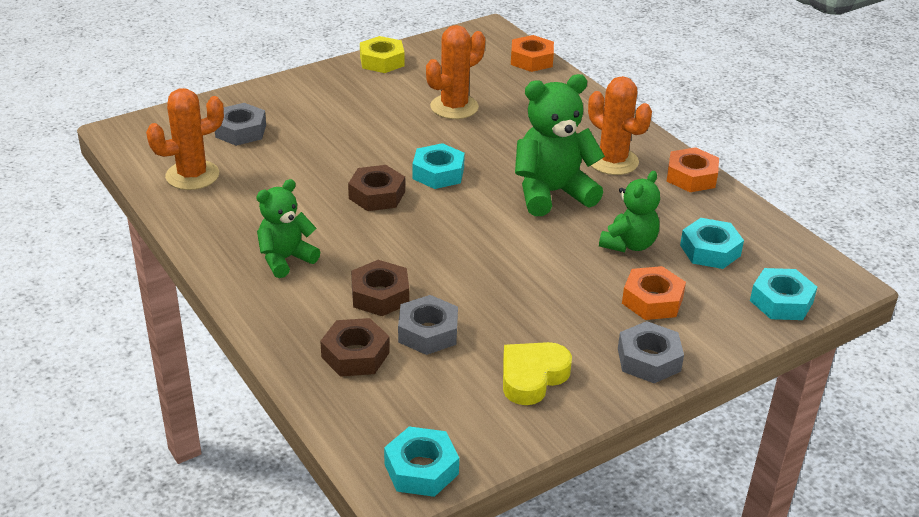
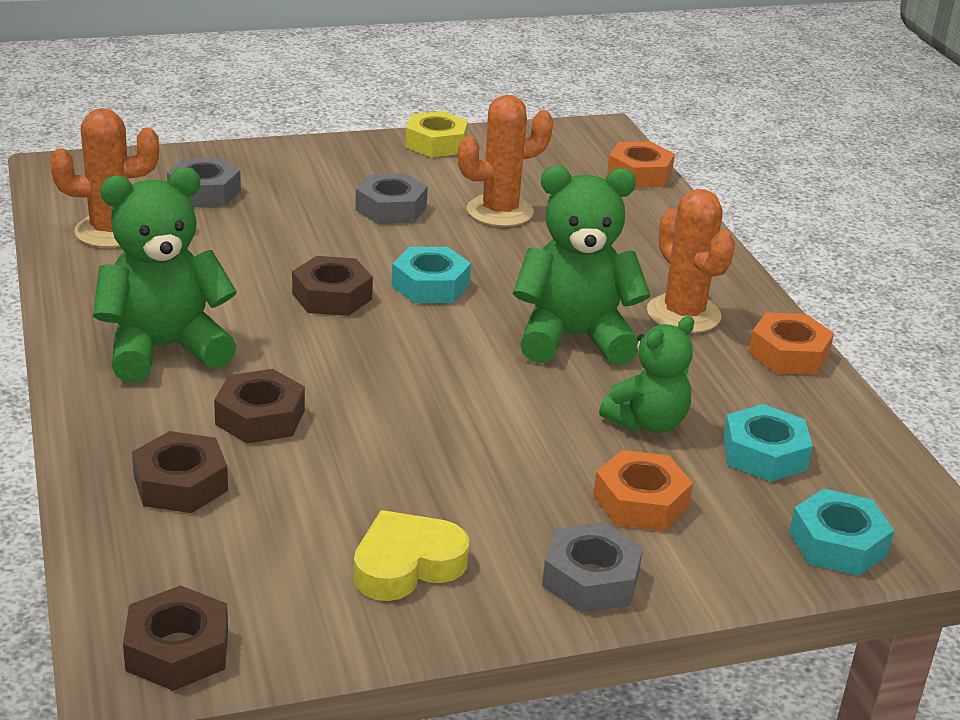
camera: 15 degrees right, 5 degrees down
(285, 259) = (164, 349): green teddy bear -> green teddy bear, size x1.59
(421, 469) = (177, 650): turquoise nut -> brown nut
(428, 332) = (296, 476): grey nut -> grey nut (391, 208)

